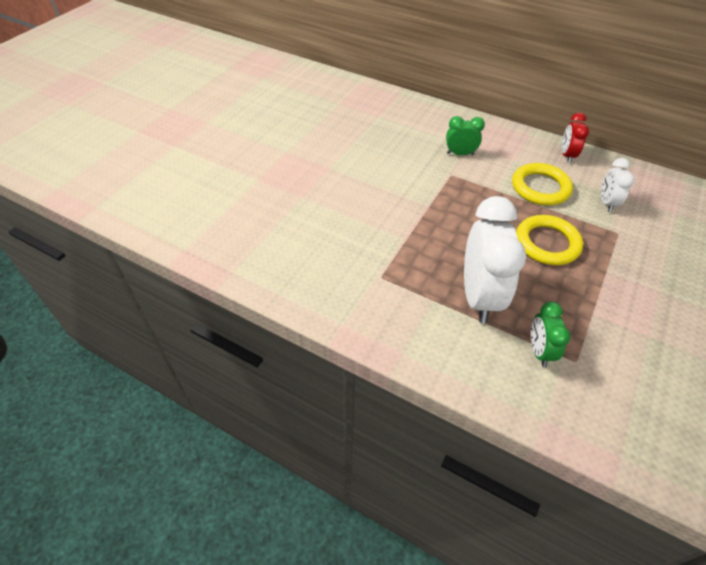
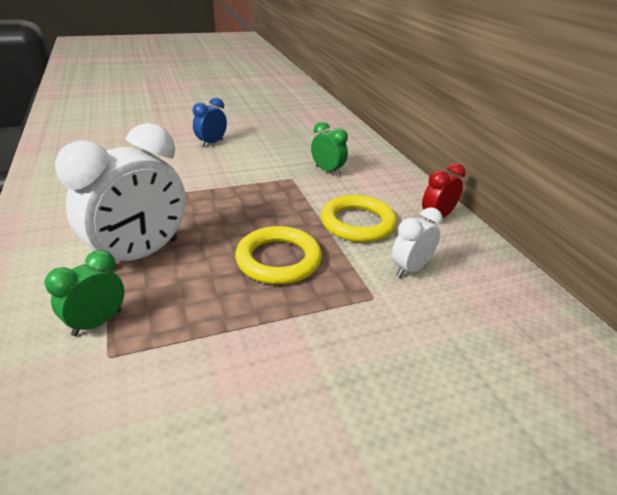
camera: 40 degrees right, 15 degrees down
(344, 175) = (211, 143): none -> blue clock

